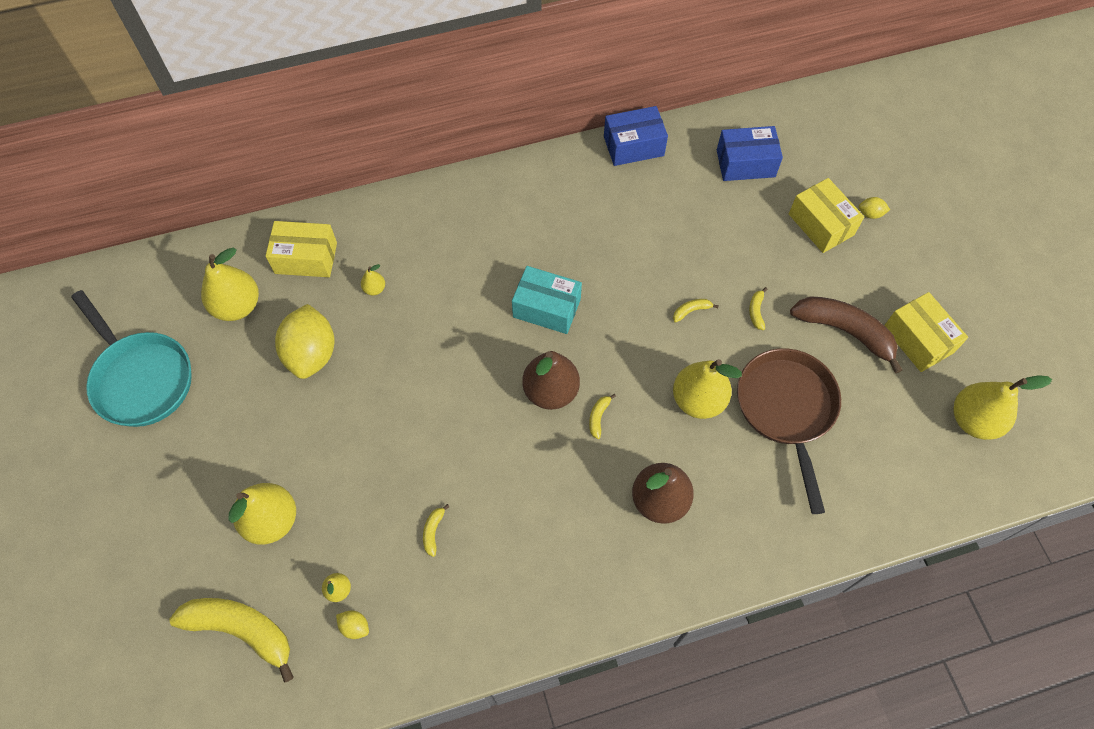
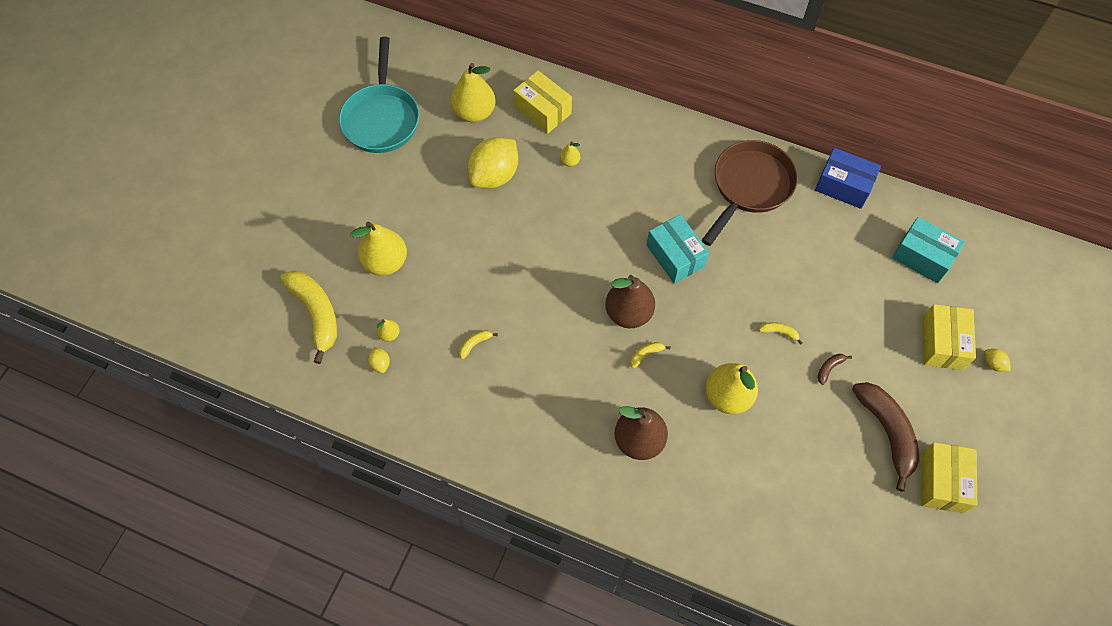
camera: 40 degrees right, 0 degrees up
(745, 163) = (922, 257): blue box -> turquoise box
(756, 311) = (829, 368): yellow banana -> brown banana
(787, 410) = (788, 452): brown pan -> brown pan (749, 187)
(973, 420) = (931, 572): yellow pear -> none

